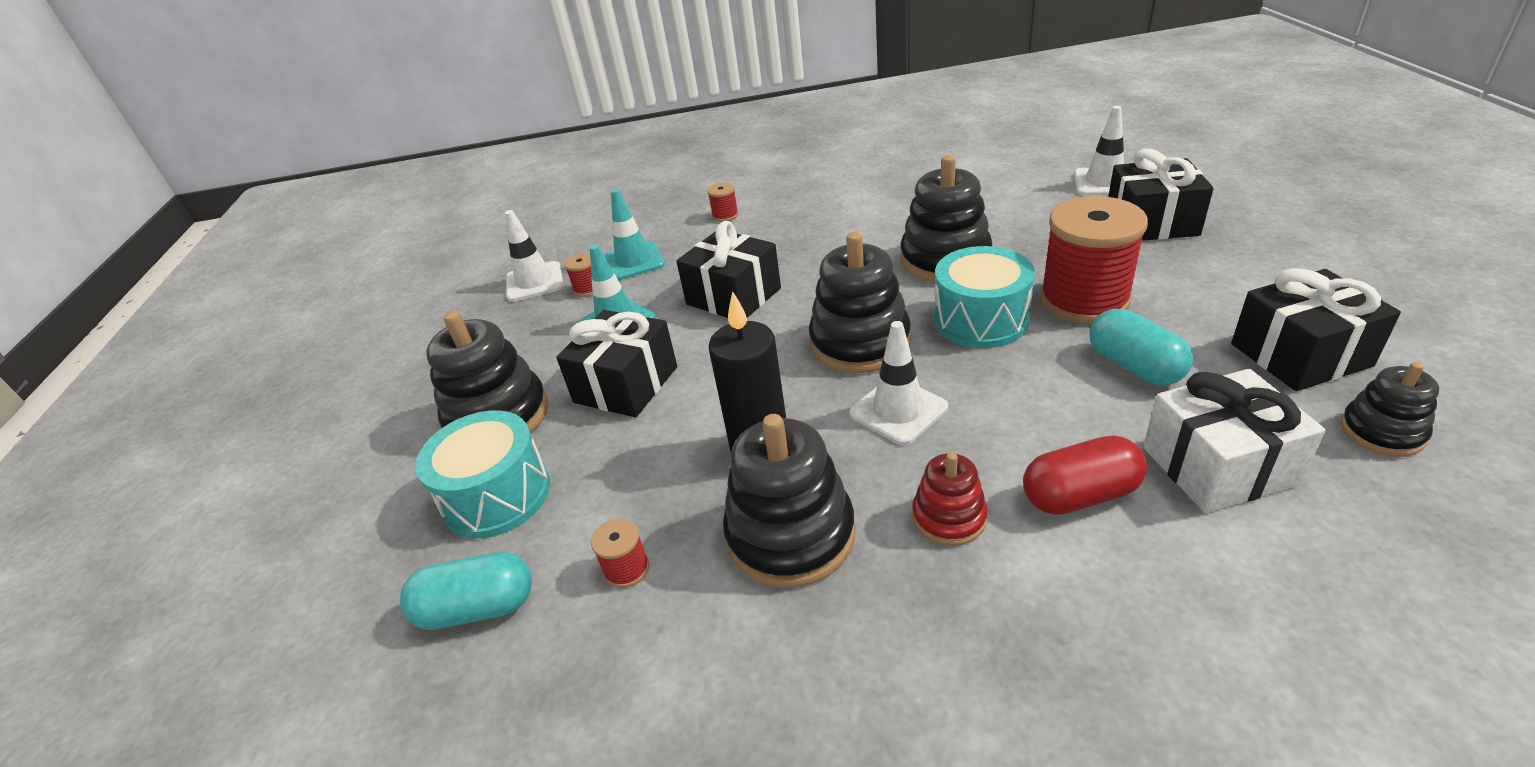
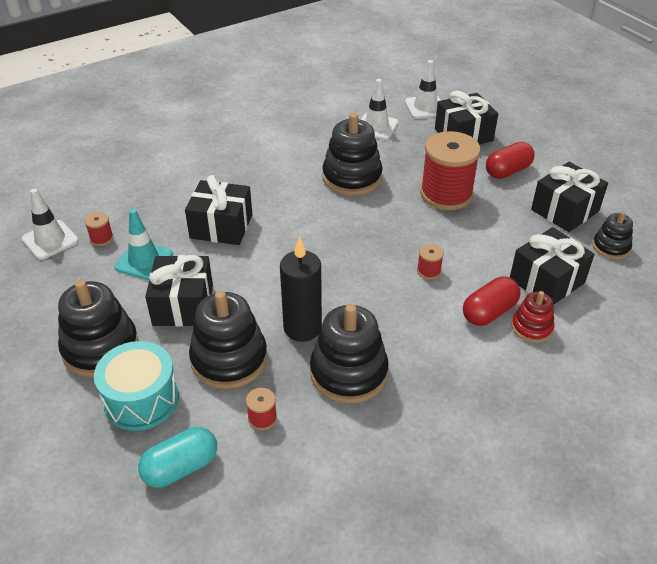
camera: 30 degrees left, 5 degrees up
(633, 261) = (124, 210): turquoise traffic cone -> none
(725, 215) = (175, 162): red spool -> red spool (428, 271)
(860, 343) = (327, 245): black stacking toy -> black stacking toy (229, 359)
(898, 410) = (372, 285): white traffic cone -> white traffic cone (376, 127)
(949, 517) = (429, 341): red stacking toy -> red stacking toy (531, 327)
(980, 320) = (393, 217): turquoise drum -> none
(1134, 366) = (488, 232): turquoise capsule -> none
(1209, 281) = (507, 171): none -> red capsule
(1218, 465) = (546, 281): white gift -> black gift

